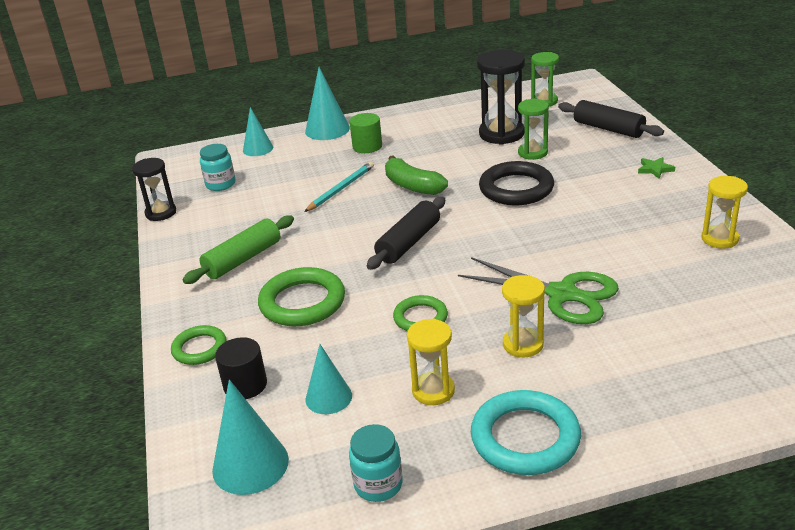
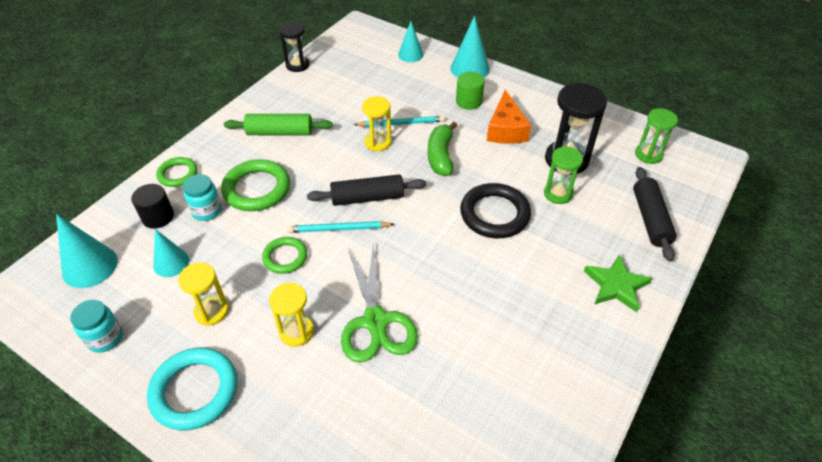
camera: 45 degrees right, 15 degrees up
(220, 184) = (352, 67): turquoise jar -> turquoise jar (207, 211)
(426, 273) = (339, 229): none -> turquoise pencil
(428, 144) = (506, 129): none -> orange cheese
(655, 169) = (616, 285): green star -> green star, size x1.73
(719, 239) = (547, 388): yellow hourglass -> yellow hourglass (378, 142)

